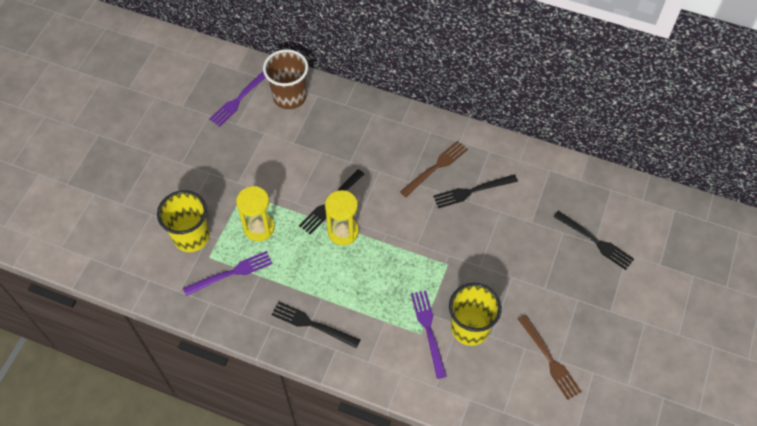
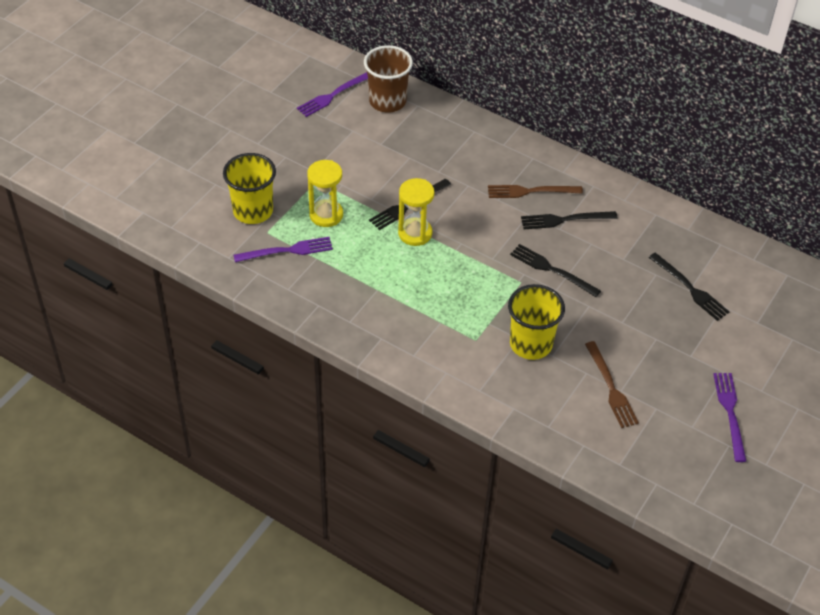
camera: 10 degrees right, 10 degrees down
(312, 324) = (361, 311): black fork -> black fork (552, 270)
(428, 330) = (485, 338): purple fork -> purple fork (730, 412)
(436, 167) = (530, 191): brown fork -> brown fork turned 150 degrees counterclockwise

